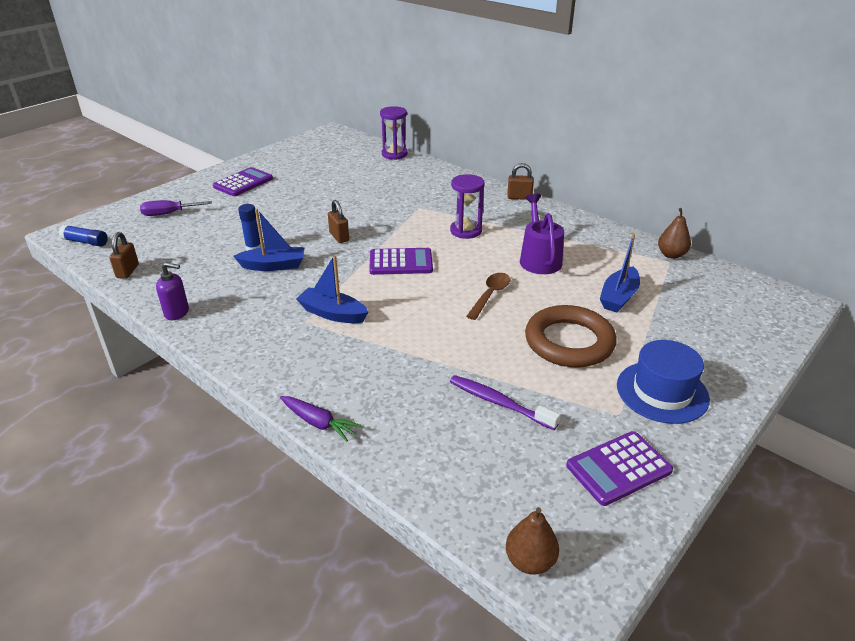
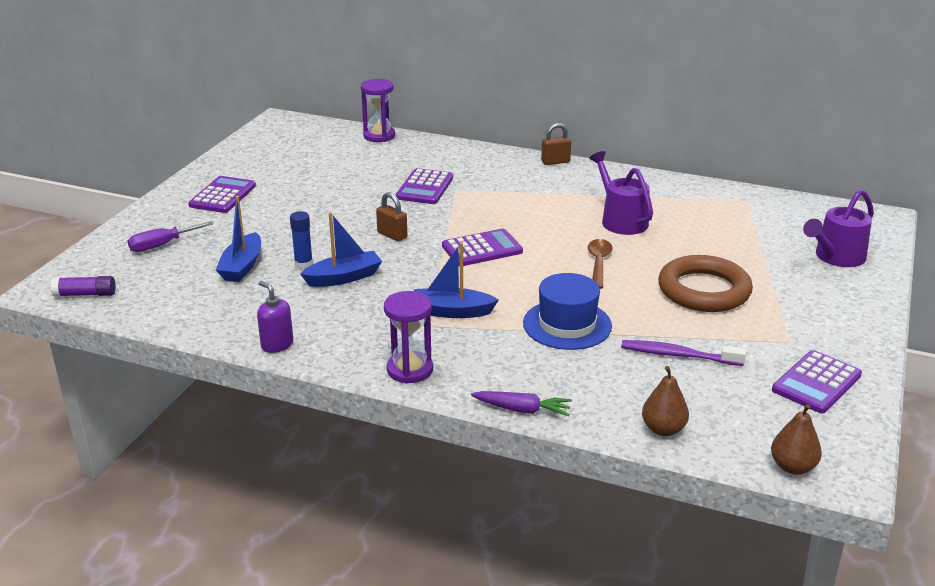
camera: 20 degrees left, 5 degrees down
(85, 242) = (85, 294): blue glue stick -> purple glue stick
(127, 271) = (173, 315): brown padlock -> none
(177, 312) = (277, 345): purple soap dispenser -> purple soap dispenser turned 120 degrees counterclockwise
(396, 201) = (424, 187): none -> purple calculator
(466, 231) = (525, 205): purple hourglass -> purple hourglass (410, 370)
(618, 297) = (721, 242): blue boat -> blue boat (242, 266)
(662, 392) = (812, 315): blue hat -> blue hat (567, 324)
(671, 255) = (744, 194): brown pear -> brown pear (663, 429)
(725, 335) = (836, 257): none -> purple watering can

